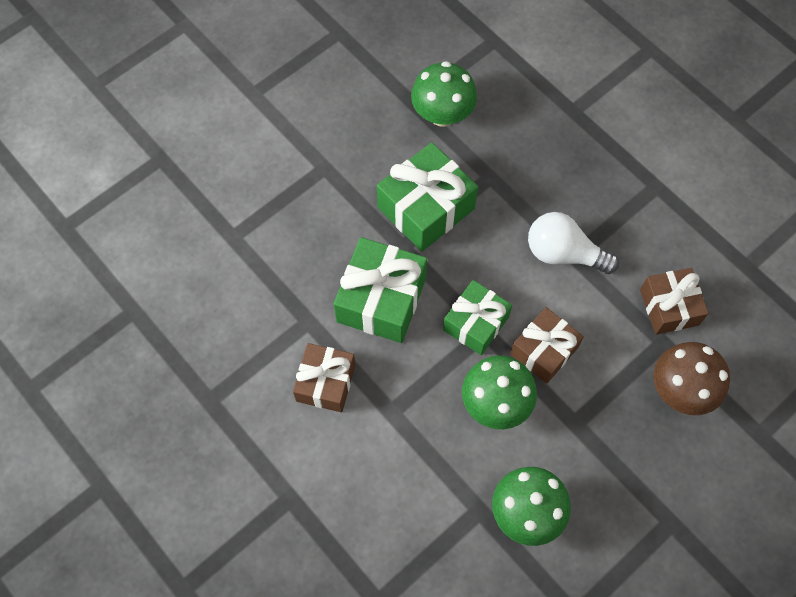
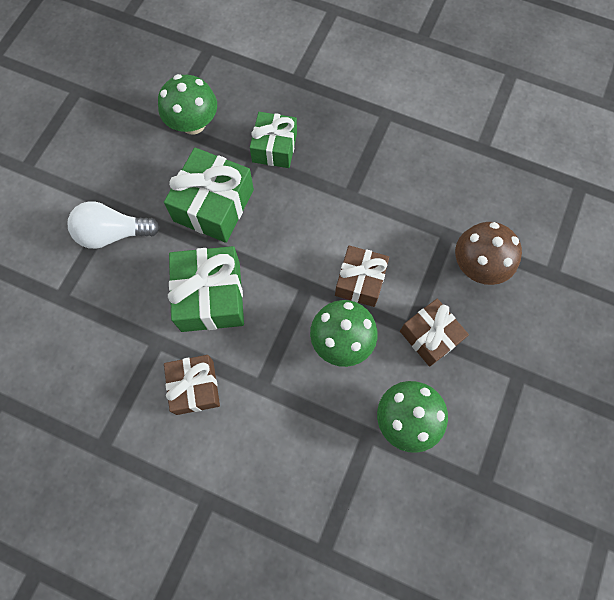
camera: 25 degrees left, 5 degrees up
(475, 323) = (296, 282): green gift -> green gift (274, 147)
(563, 253) = (340, 196): white light bulb -> white light bulb (113, 233)
(669, 307) = (439, 204): brown gift -> brown gift (430, 336)

